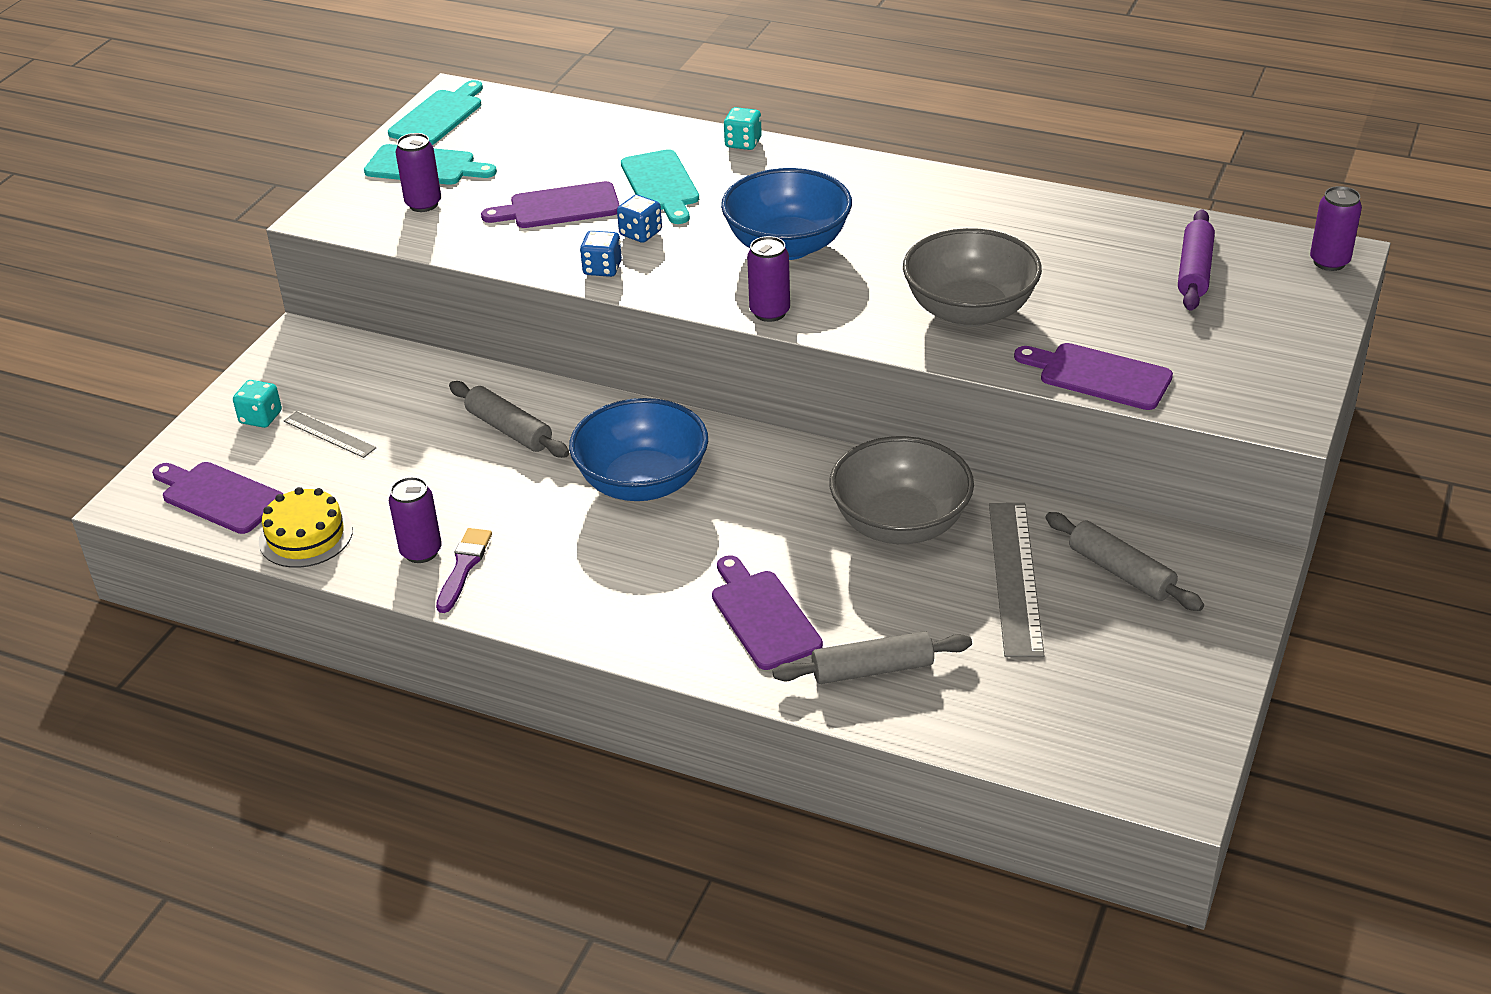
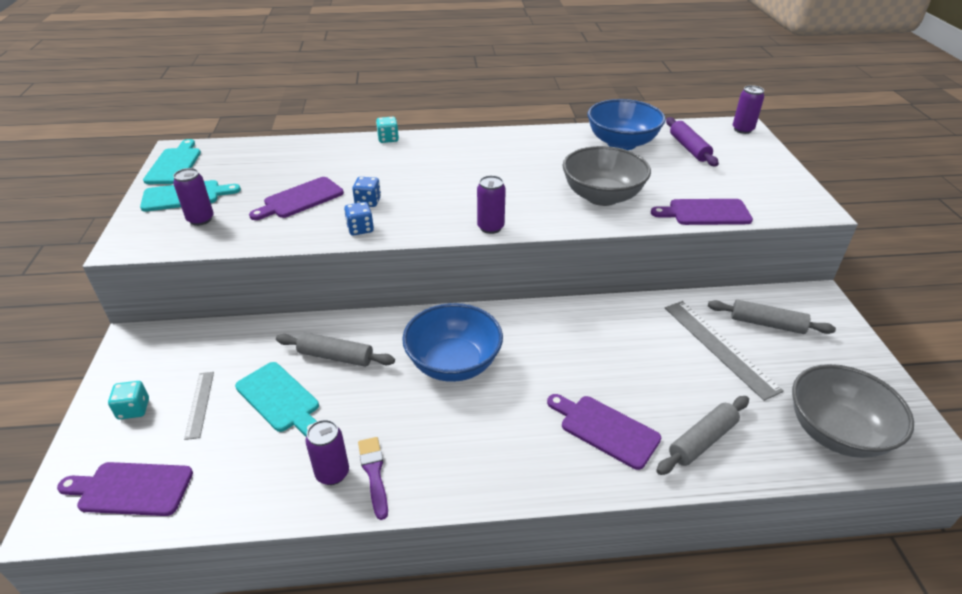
camera: 30 degrees left, 0 degrees up
(305, 536) = (228, 496): yellow cake -> none
(329, 434) = (200, 404): grey ruler -> grey ruler turned 75 degrees clockwise
(661, 185) = (357, 171): turquoise cutting board -> turquoise cutting board (280, 399)
(787, 246) = (465, 187): blue bowl -> blue bowl (622, 143)
(900, 524) = (629, 336): grey bowl -> grey bowl (836, 432)

